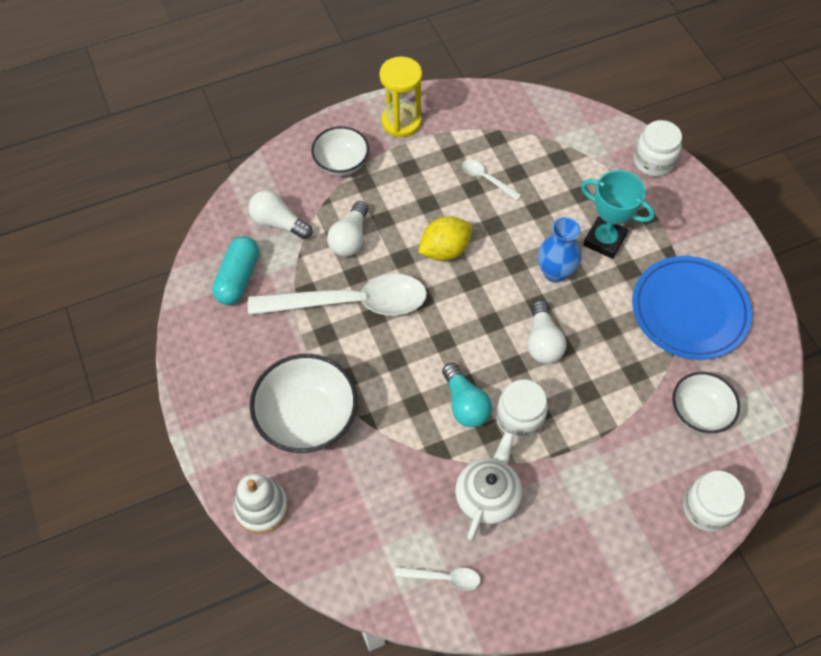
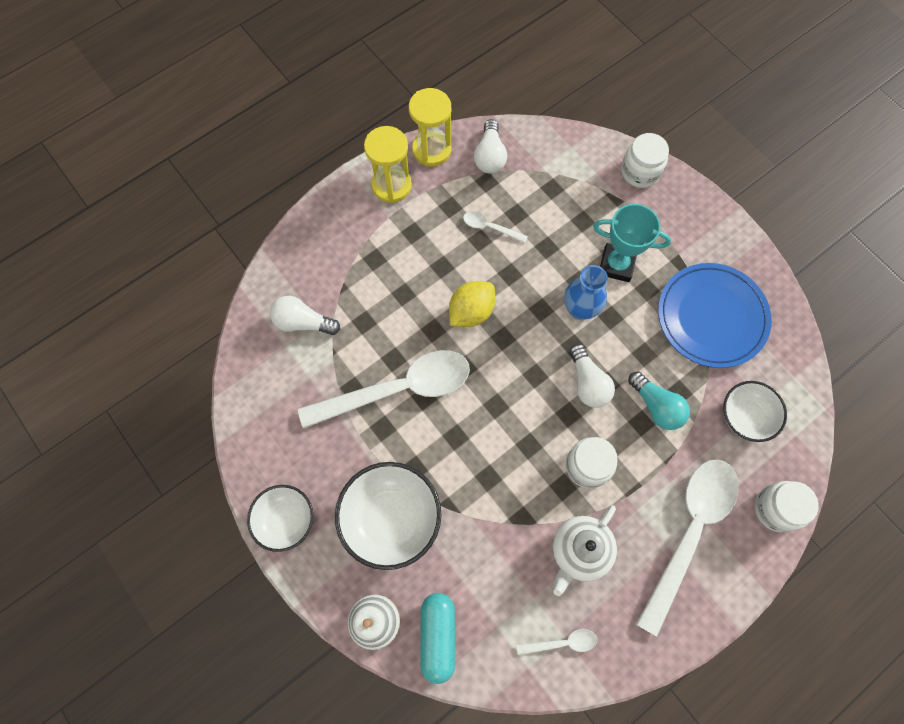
camera: 15 degrees left, 10 degrees up
(238, 278) = (281, 391): turquoise capsule -> turquoise capsule (438, 636)
(341, 163) = (346, 243): white bowl -> white bowl (285, 520)
(350, 238) = (377, 322): white light bulb -> white light bulb (490, 156)
(450, 99) = (431, 150): none -> yellow hourglass
(465, 404) = (534, 465): turquoise light bulb -> turquoise light bulb (656, 406)
(487, 496) = (579, 551): white teapot -> white teapot turned 150 degrees counterclockwise
(608, 507) = (689, 532): none -> white spoon

